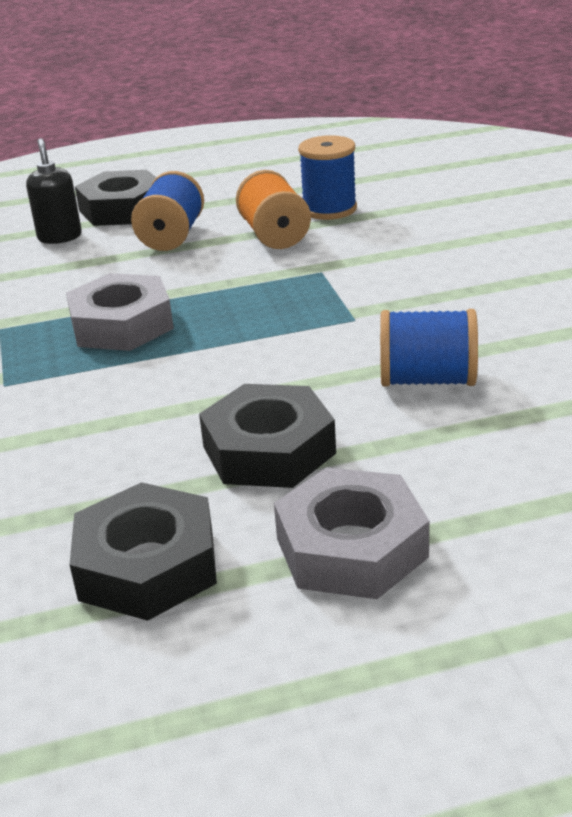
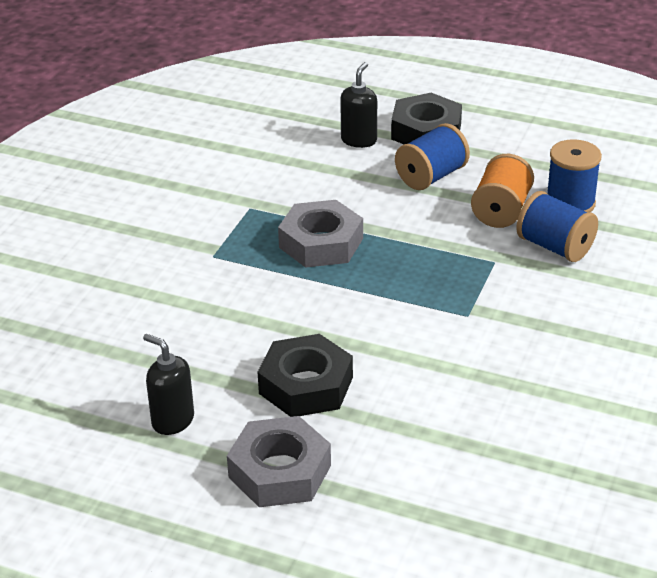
camera: 35 degrees right, 5 degrees up
(147, 565) = (172, 421): black nut -> black soap dispenser
(427, 380) = (453, 388): blue spool -> blue spool (555, 247)

